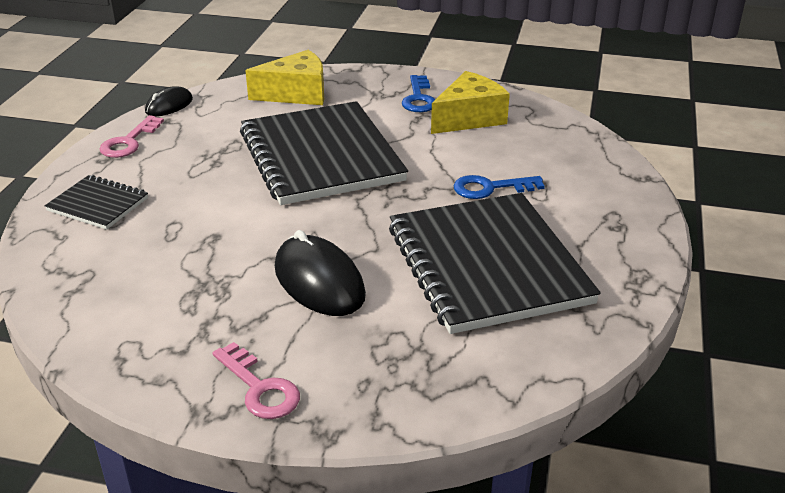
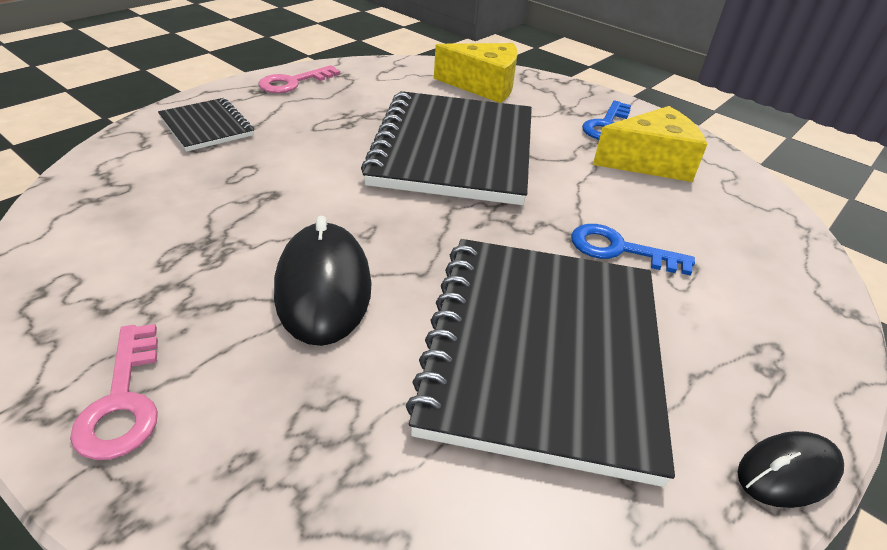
camera: 25 degrees right, 5 degrees up
(169, 105) = (359, 63): black mouse -> black mouse (788, 472)

